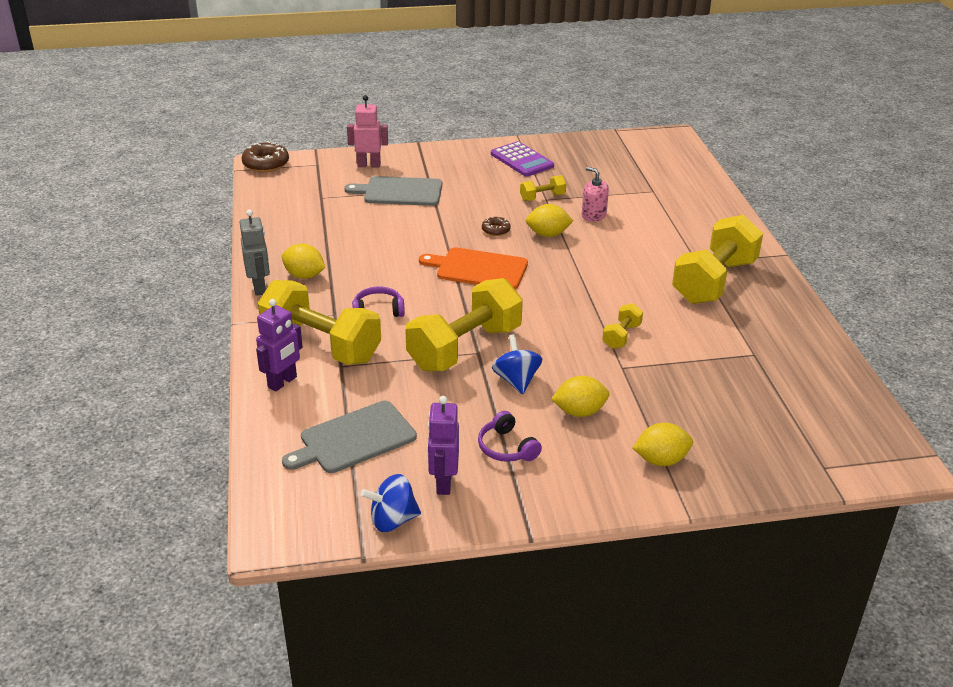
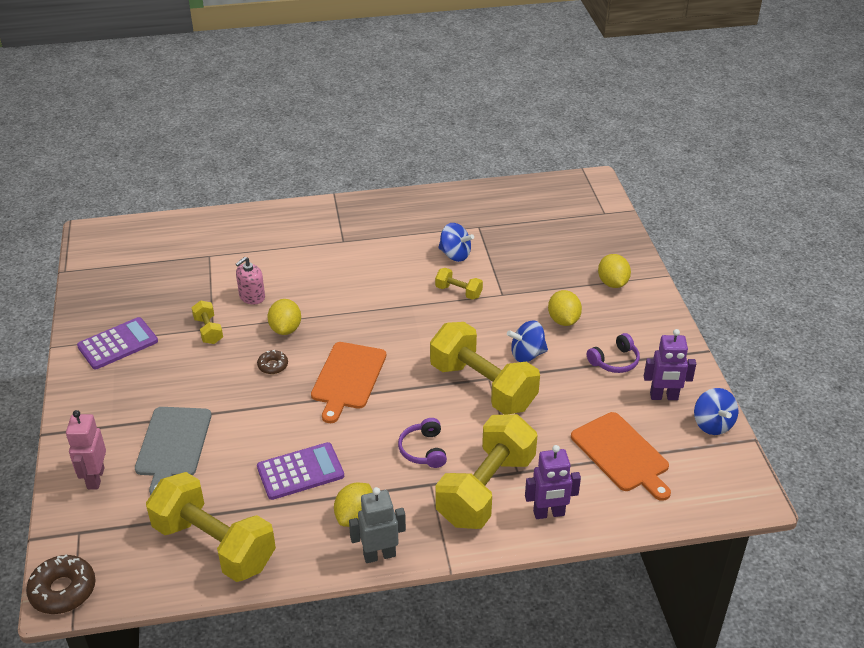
camera: 90 degrees left, 5 degrees up
(282, 382) = (549, 513): purple robot -> purple robot turned 135 degrees clockwise
(354, 439) = (622, 454): grey cutting board -> orange cutting board
(361, 248) = (300, 472): none -> purple calculator
(691, 335) = (455, 255): none -> blue spinning top
(714, 281) = (375, 235): yellow dumbbell -> yellow dumbbell (214, 545)

